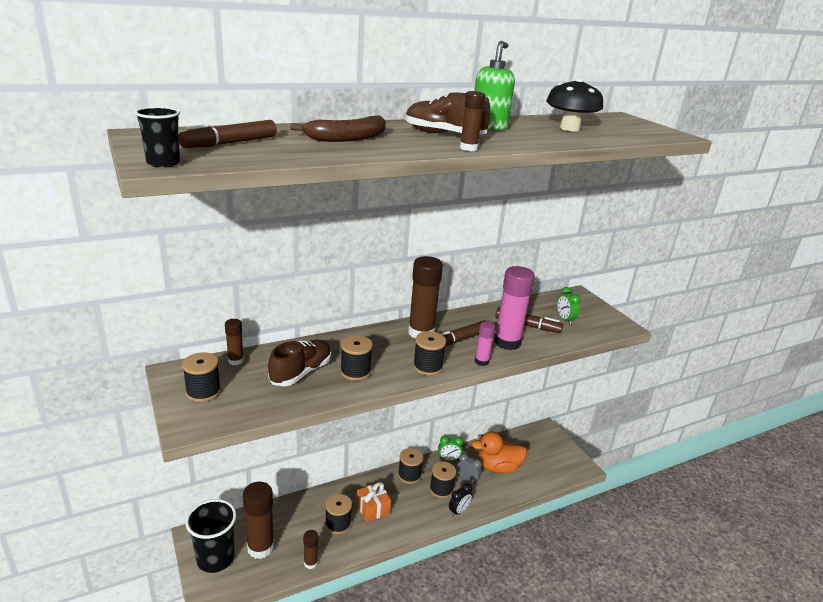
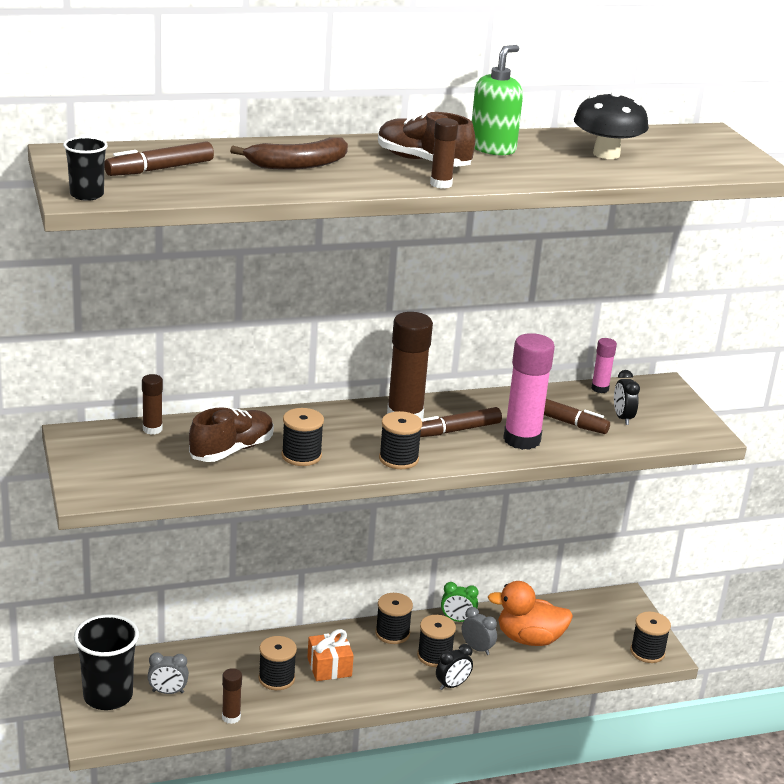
camera: 10 degrees right, 0 degrees up
(203, 392) = (109, 460): black spool -> black spool (647, 652)
(260, 547) = (168, 692): brown glue stick -> grey clock
(481, 361) = (475, 459): pink glue stick -> pink glue stick (600, 388)
(564, 320) = (622, 418): green clock -> black clock

